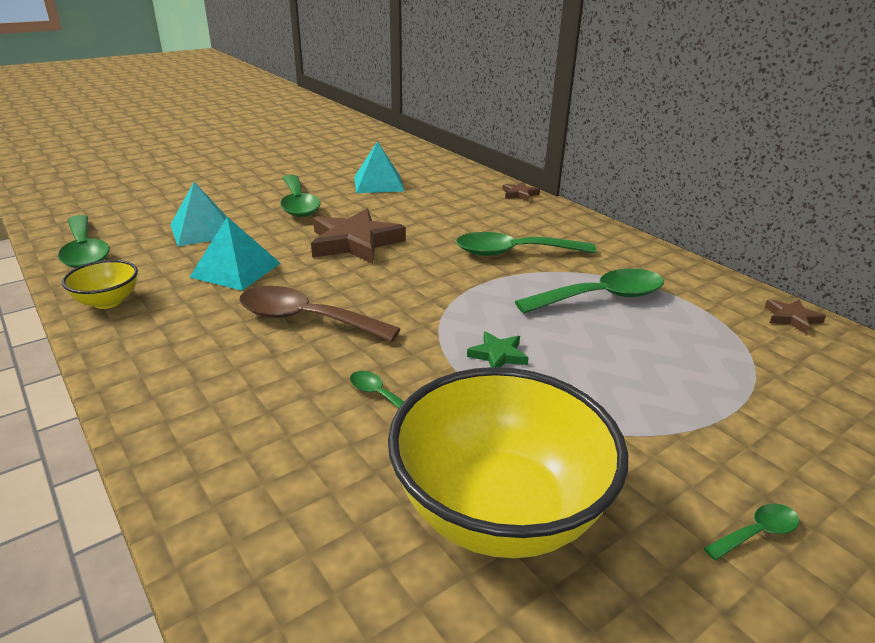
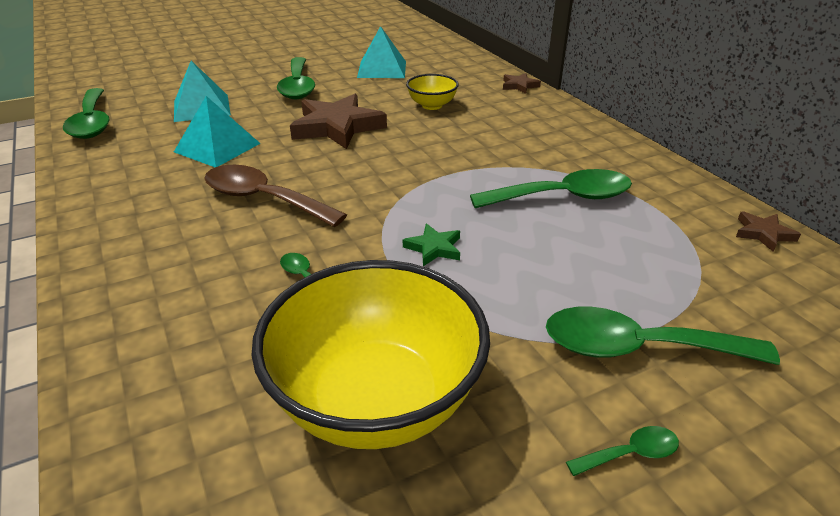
camera: 10 degrees right, 5 degrees up
(108, 302) = (95, 170): yellow bowl -> yellow bowl (432, 105)
(513, 252) = (490, 146): green spoon -> green spoon (637, 348)

